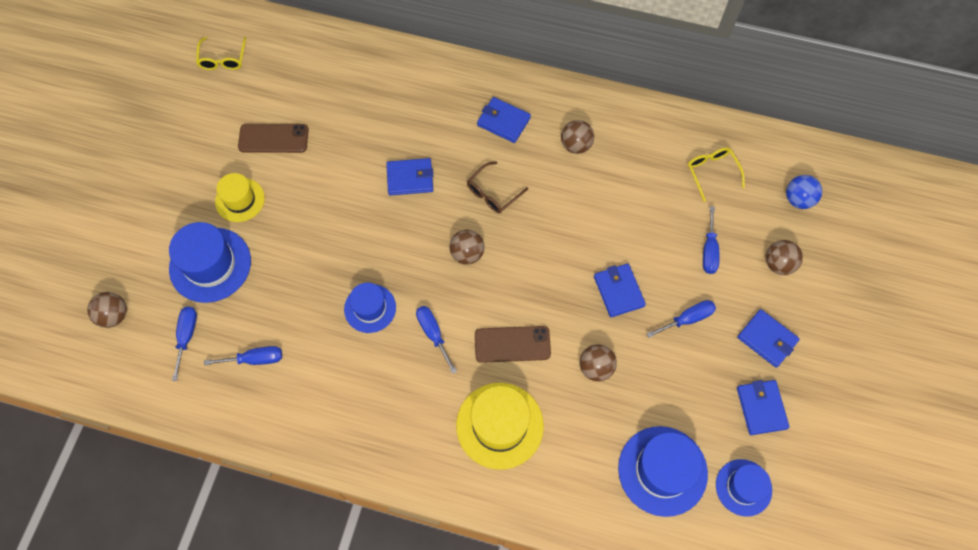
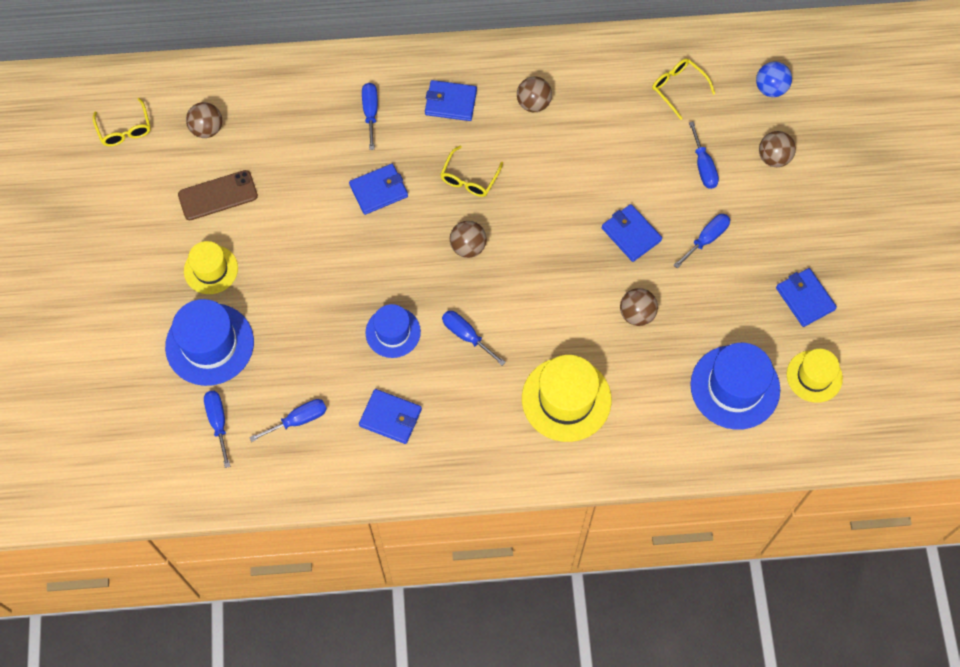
camera: 20 degrees left, 0 degrees up
(114, 315) = (132, 427): brown ball -> brown ball (207, 129)
(431, 109) = (370, 112): none -> blue screwdriver
(493, 193) = (469, 178): brown glasses -> yellow glasses
(512, 344) = (548, 319): brown phone -> none
(743, 487) = (814, 376): blue hat -> yellow hat
(767, 339) = (788, 233): blue wallet -> blue wallet (390, 418)

